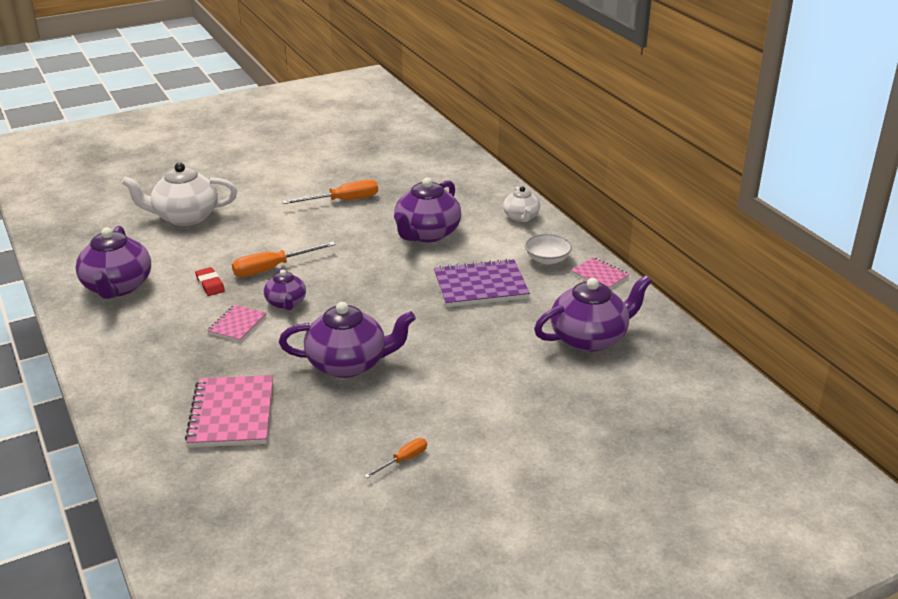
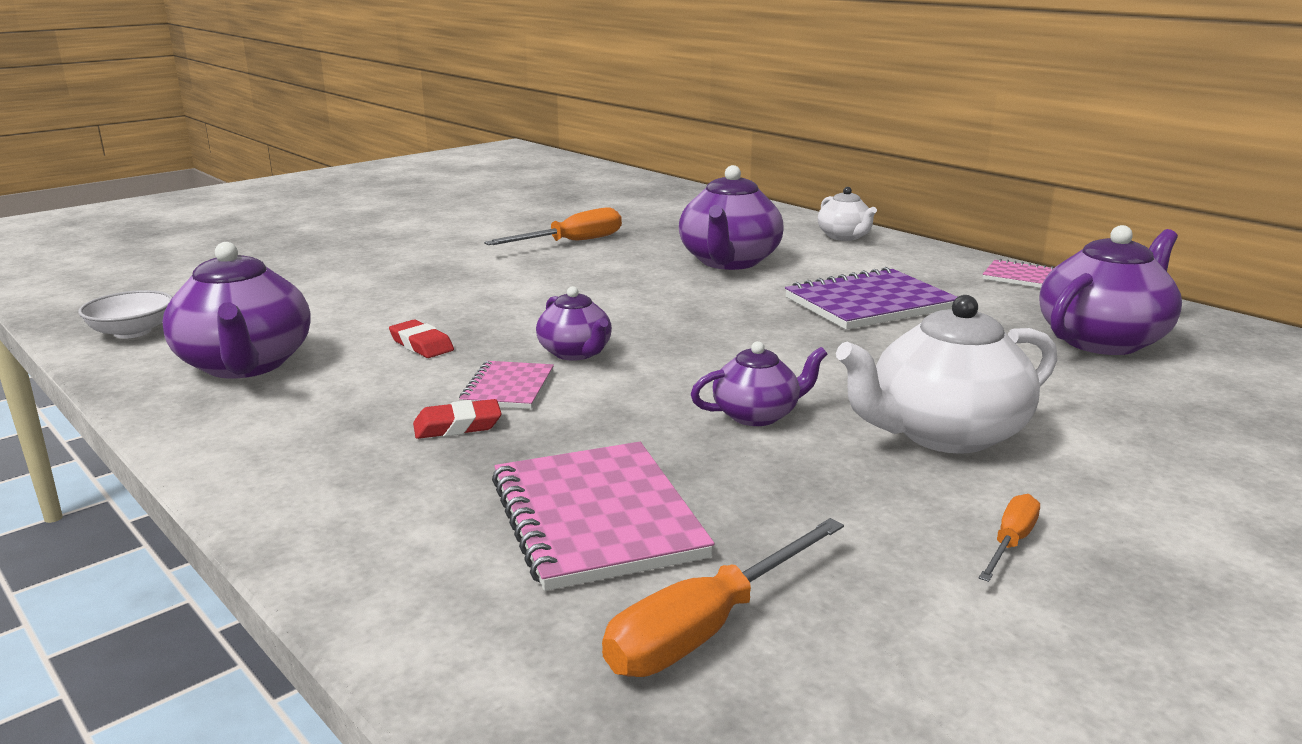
camera: 15 degrees left, 10 degrees down
(185, 217) = (327, 277): white teapot -> white teapot (943, 434)
(200, 347) = (457, 426): none -> red eraser
(272, 268) = (518, 317): orange screwdriver -> orange screwdriver (706, 628)
(348, 364) = (757, 415): purple teapot -> purple teapot, size x0.57
(547, 259) = (931, 270): white bowl -> white bowl (132, 332)

